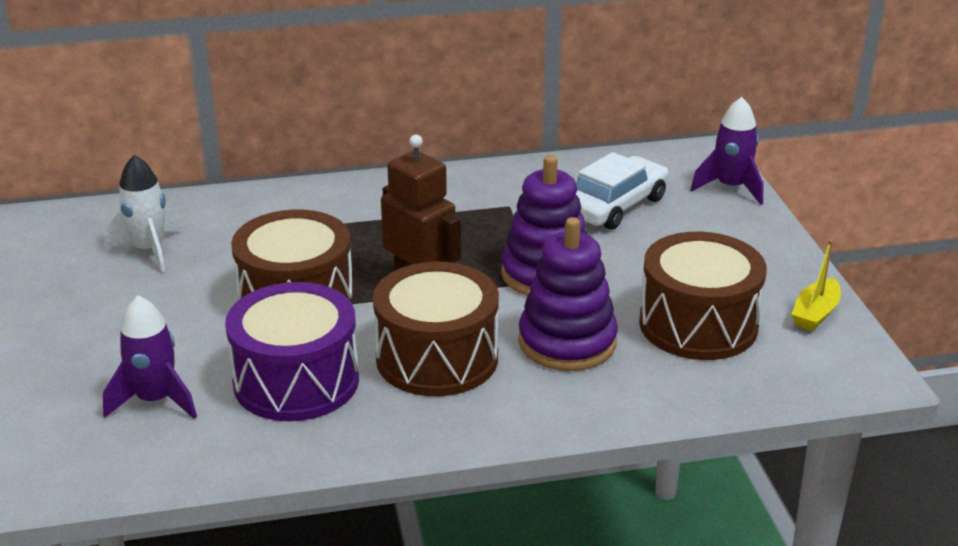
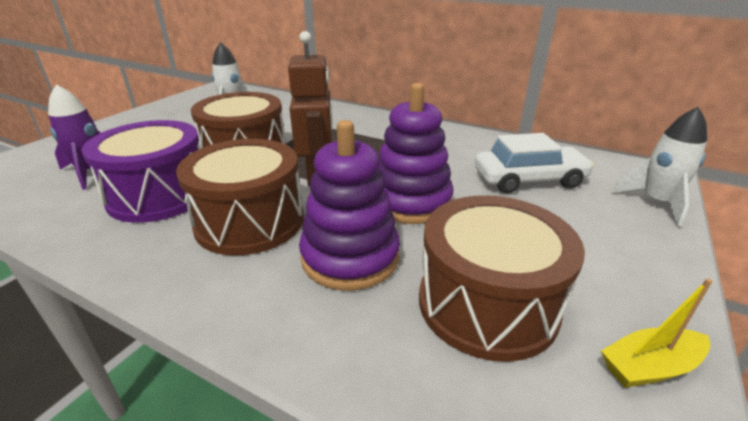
camera: 40 degrees right, 0 degrees up
(730, 187) = (656, 203): purple rocket -> white rocket

